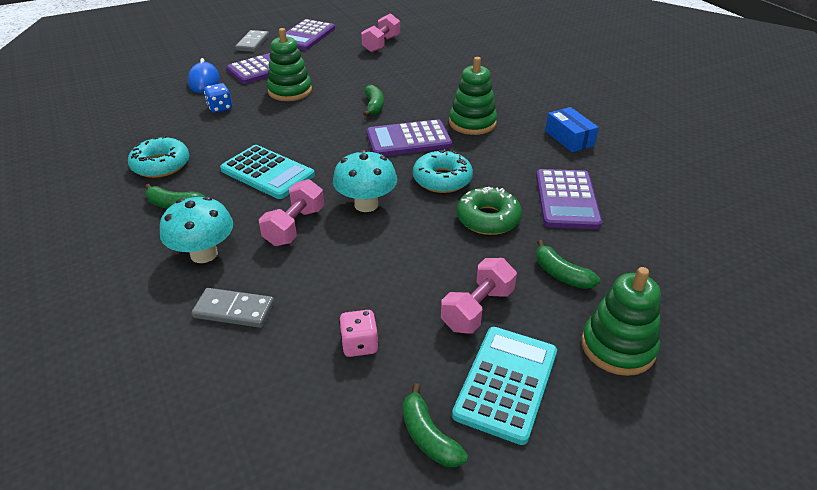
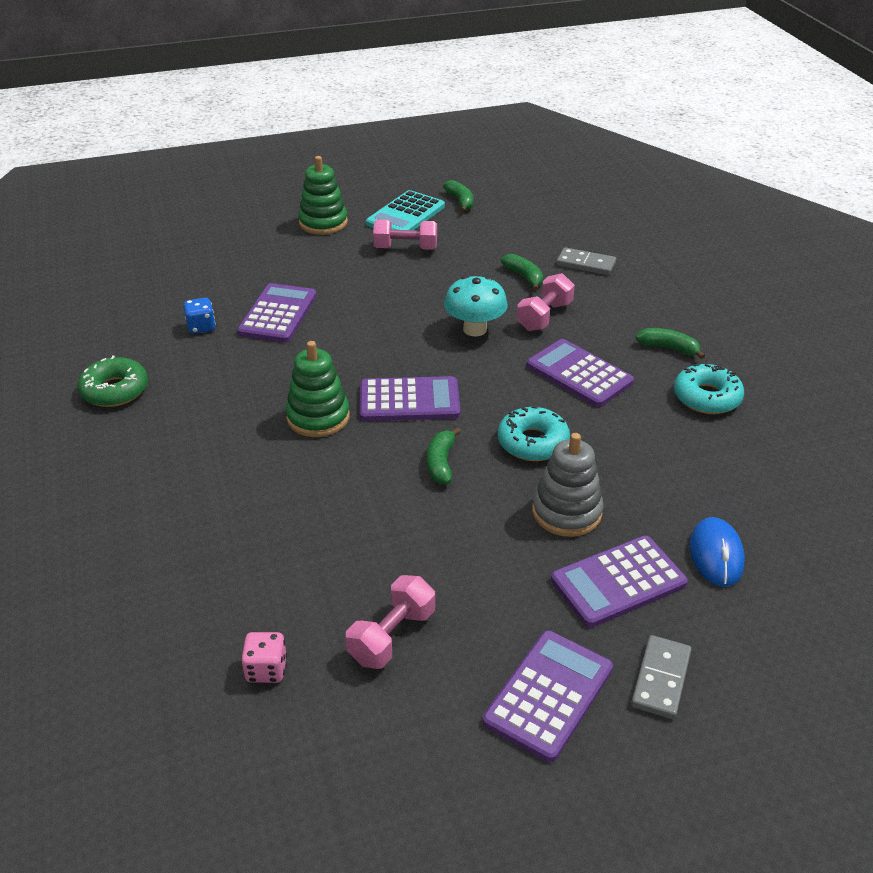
camera: 170 degrees left, 0 degrees up
(204, 254) = (622, 302): turquoise mushroom -> none
(220, 108) = (667, 486): blue dice -> blue dice (201, 327)
(267, 173) = (579, 374): turquoise calculator -> purple calculator
(290, 91) = (566, 512): green stacking toy -> grey stacking toy
(359, 345) = (494, 239): pink dice -> pink dice (266, 669)
(442, 179) = (390, 346): turquoise donut -> turquoise donut (533, 442)
(477, 309) = (405, 248): pink dumbbell -> pink dumbbell turned 45 degrees clockwise
(488, 219) = (363, 305): green donut -> green donut (115, 390)
(561, 274) = (329, 261): green banana -> green banana (524, 277)
(569, 138) = (215, 381): blue box -> none

